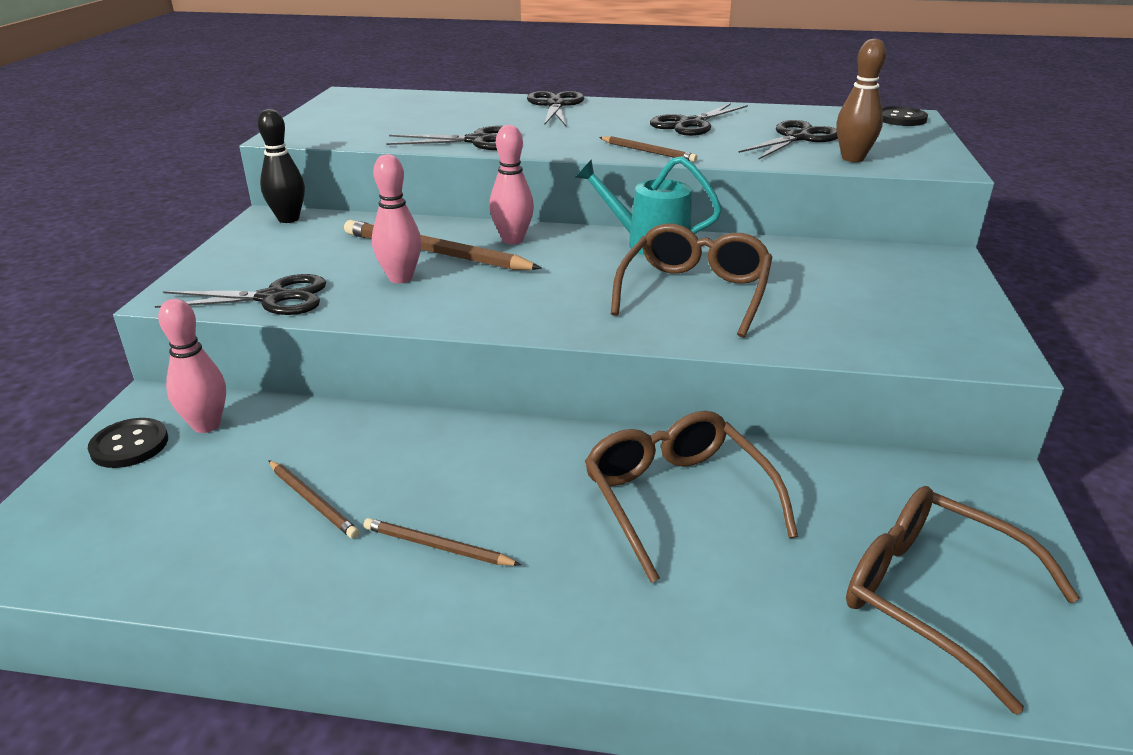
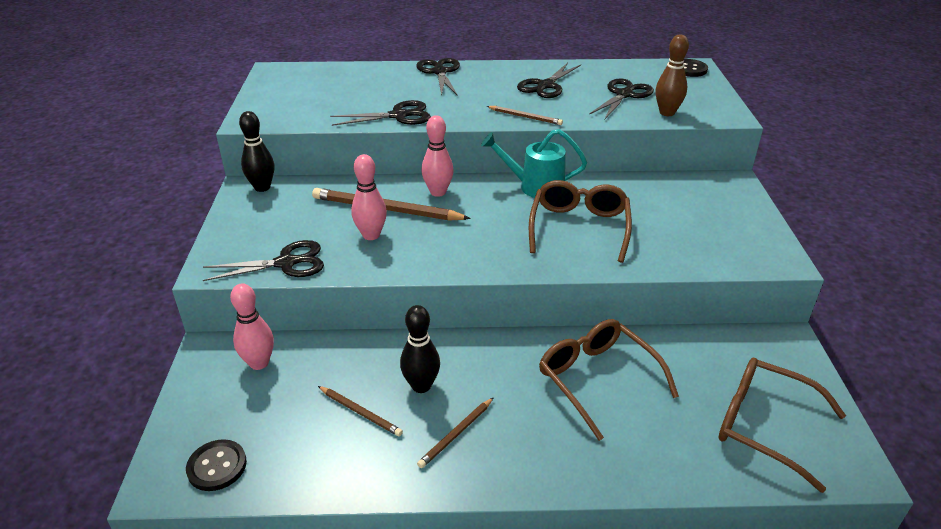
camera: 10 degrees left, 5 degrees up
(129, 445) = (210, 386): black button -> black button (217, 466)
(413, 477) = (421, 386): none -> black bowling pin
(437, 547) = (456, 434): brown pencil -> brown pencil turned 60 degrees counterclockwise

